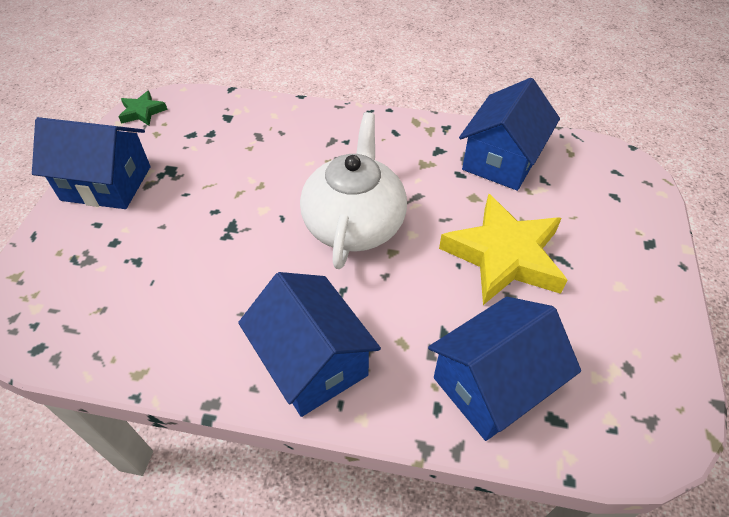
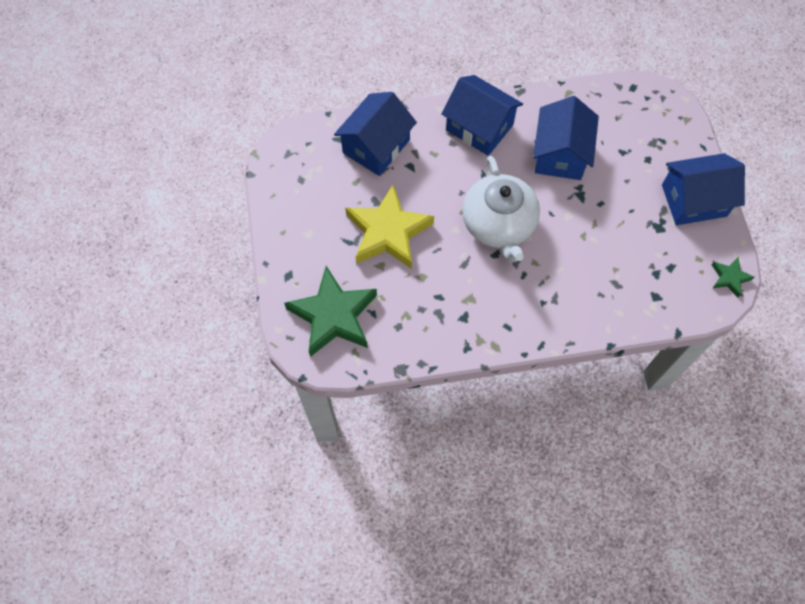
camera: 160 degrees right, 15 degrees up
(501, 160) = (410, 323): blue house -> blue house (560, 154)
(592, 188) = (333, 315): none -> green star

